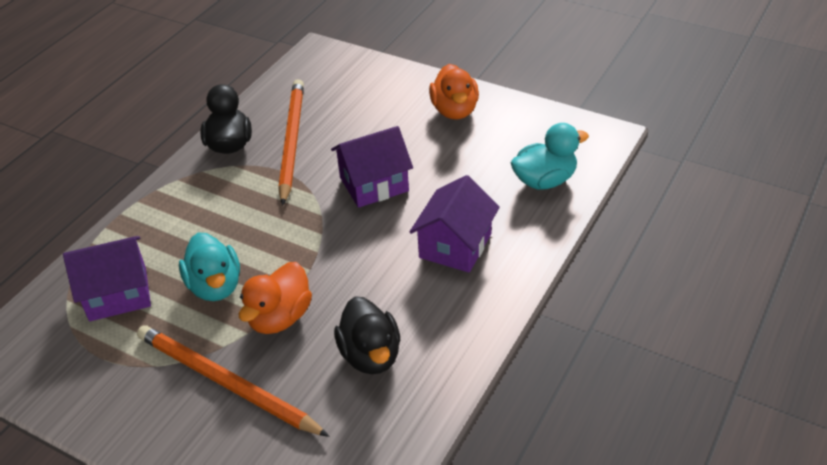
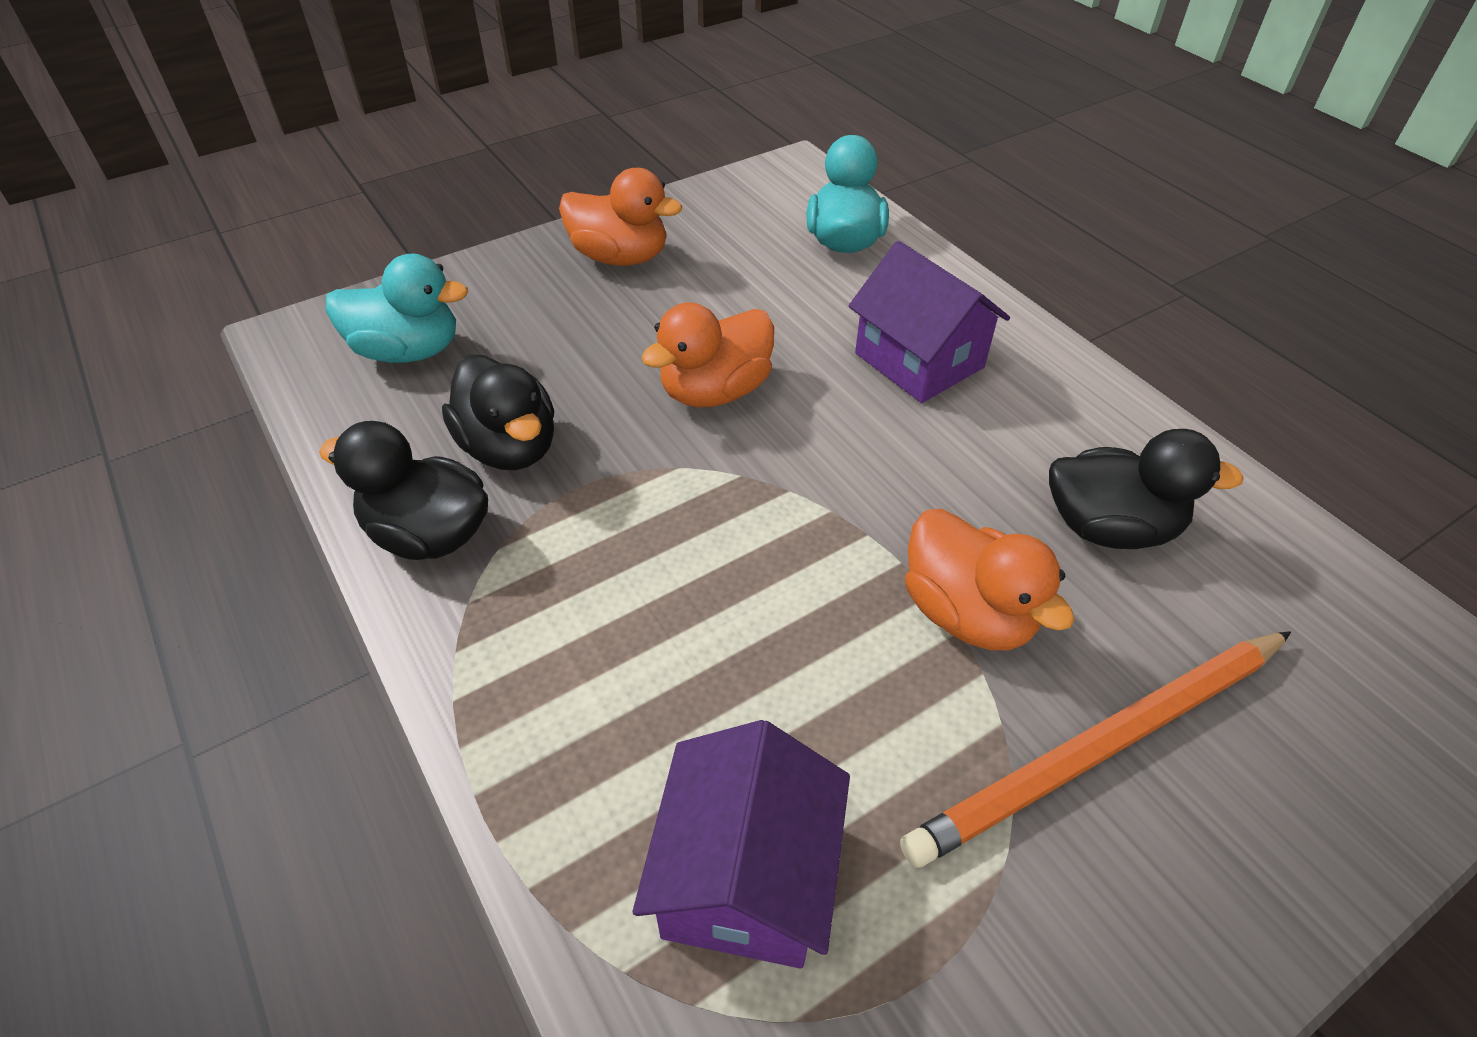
camera: 65 degrees left, 5 degrees up
(215, 286) = (829, 685): turquoise duck -> turquoise duck (408, 351)
(292, 141) = (510, 447): orange pencil -> black duck
(374, 184) = (715, 391): purple house -> orange duck

